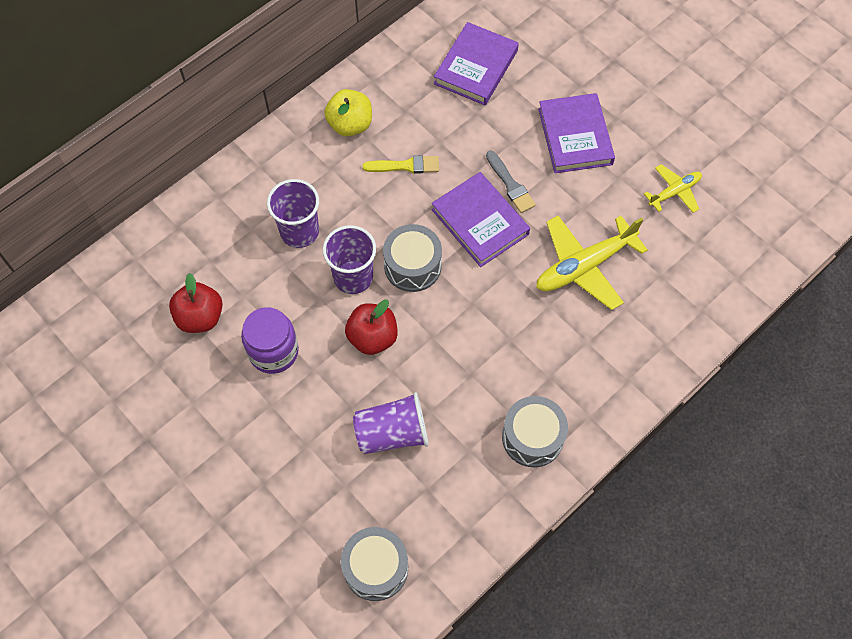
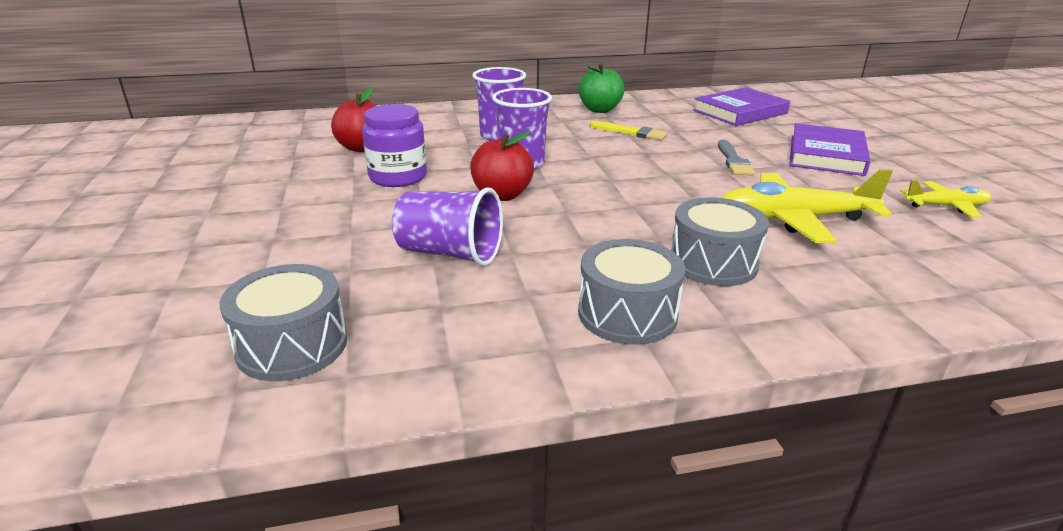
camera: 30 degrees right, 35 degrees down
(350, 124) = (599, 110): yellow apple -> green apple
(412, 266) = (588, 173): grey drum -> grey drum (713, 262)
(480, 222) = (683, 169): purple book -> none

